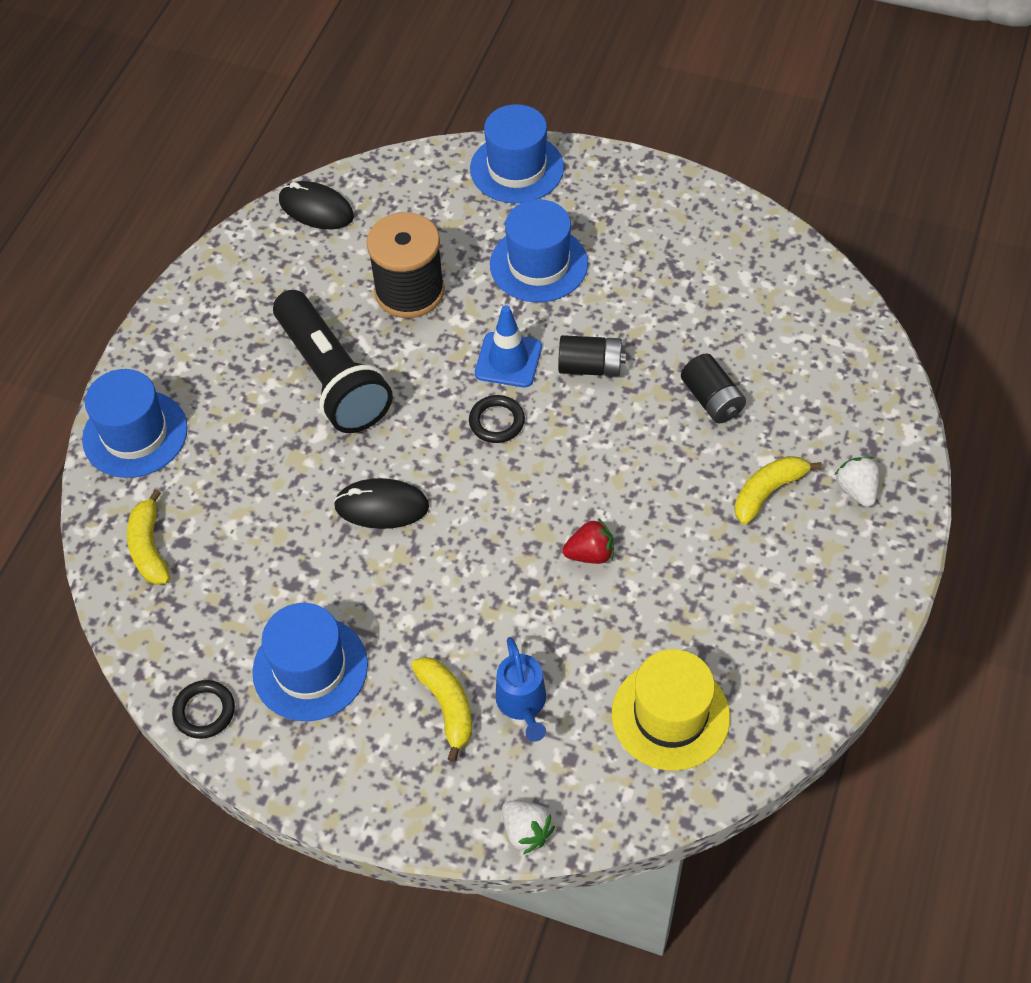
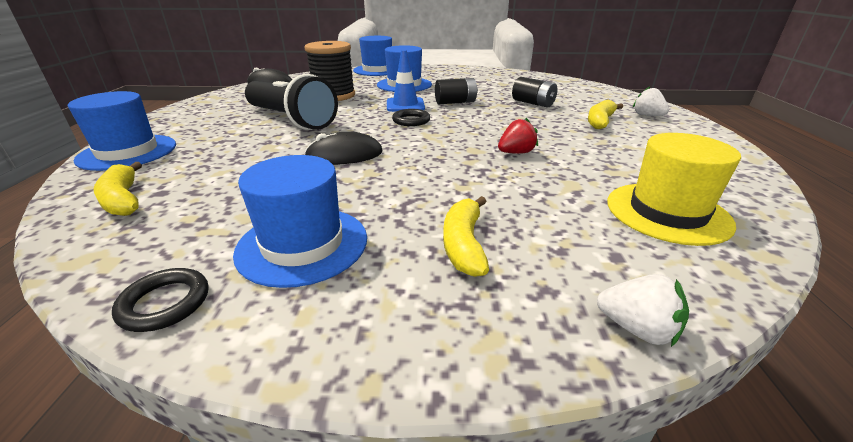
camera: 20 degrees left, 25 degrees down
(447, 707) = (464, 244): yellow banana -> yellow banana turned 135 degrees counterclockwise
(523, 704) = (535, 229): blue watering can -> none

